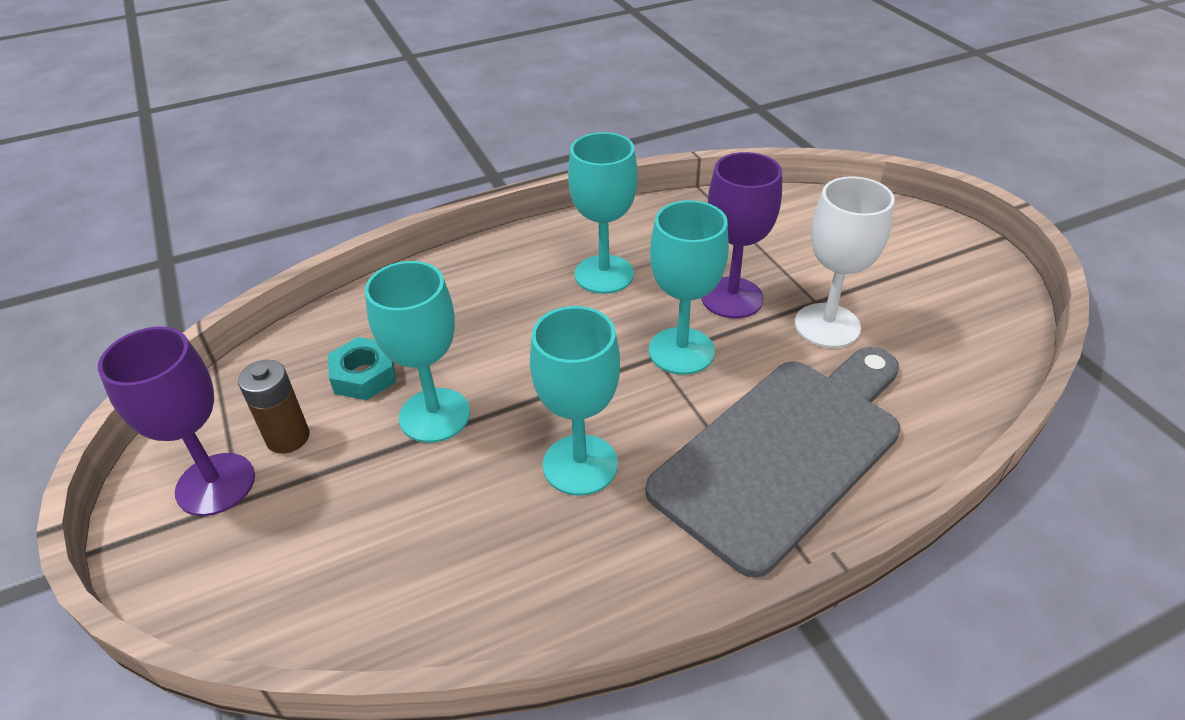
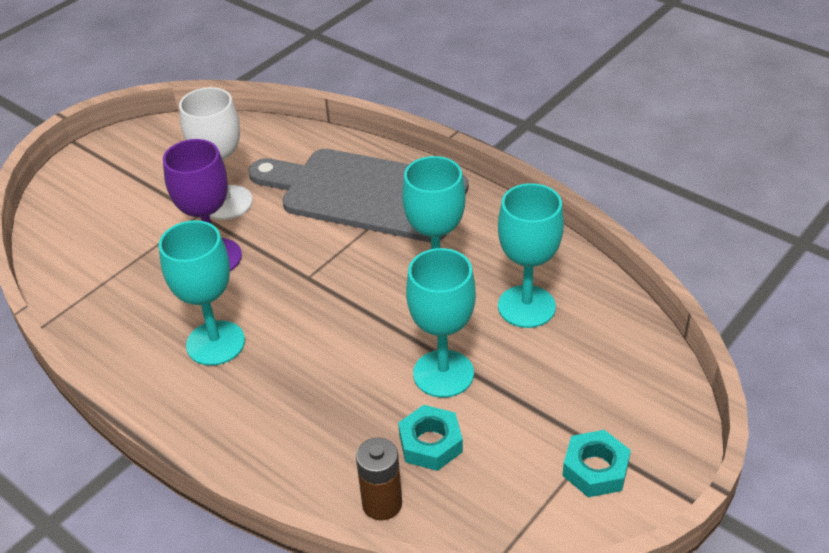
camera: 115 degrees left, 0 degrees up
(215, 484) = (595, 469): purple goblet -> turquoise nut
(288, 437) = (524, 453): brown battery -> brown battery (382, 504)
(681, 351) = (294, 265): turquoise goblet -> turquoise goblet (526, 306)

